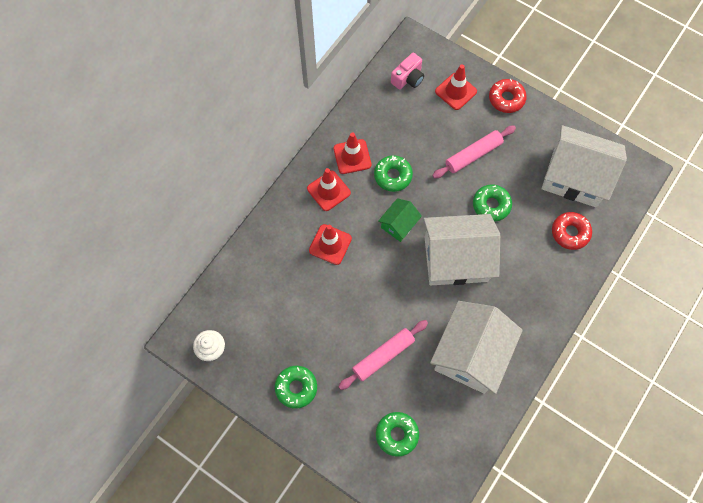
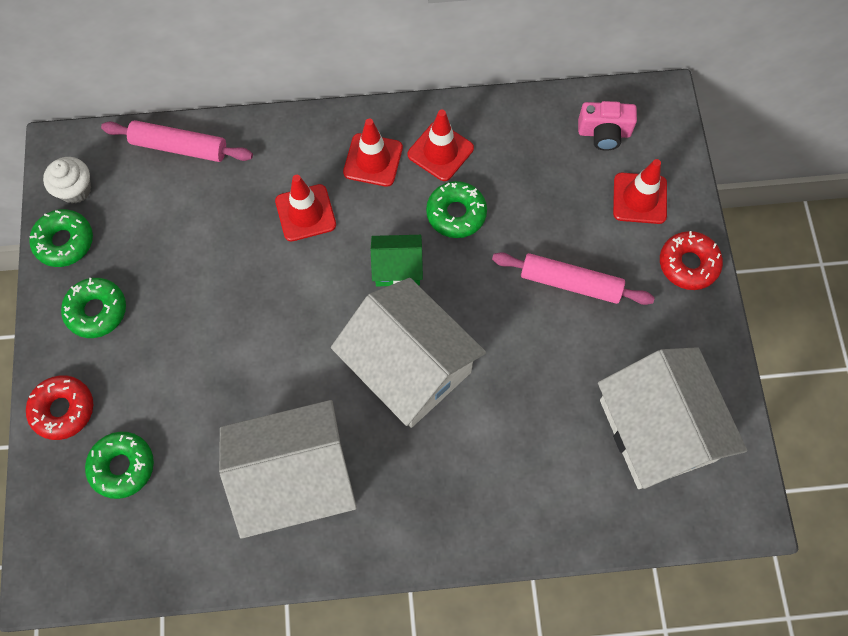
camera: 50 degrees right, 0 degrees up
(383, 356) = (211, 377): pink rolling pin -> pink rolling pin (179, 147)
(491, 205) = (520, 355): green donut -> green donut (64, 242)
(570, 233) = (570, 481): red donut -> red donut (63, 409)

